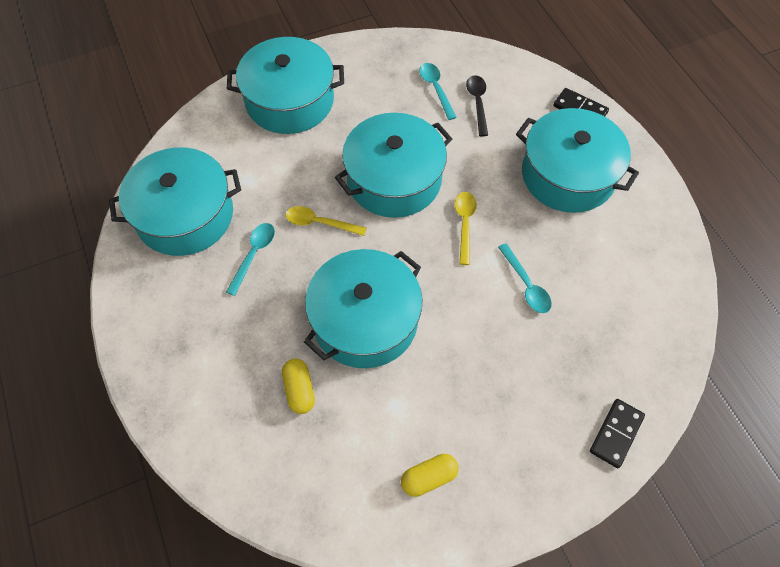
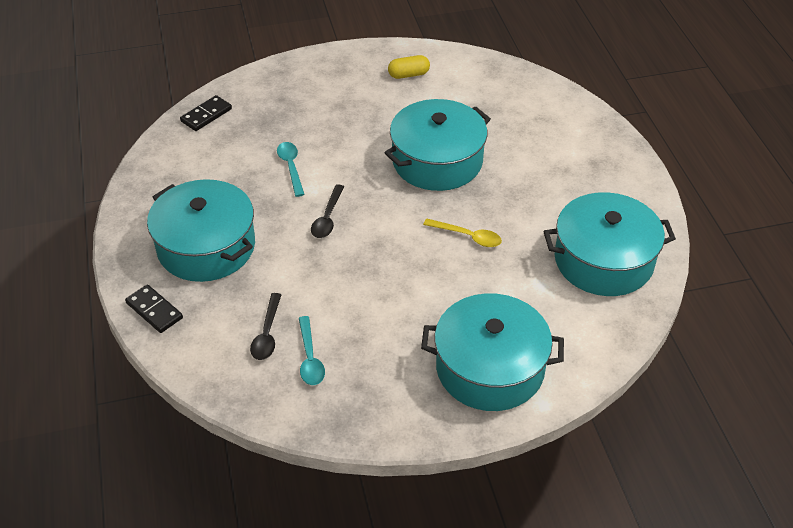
camera: 170 degrees left, 15 degrees down
(254, 255) = (533, 219): turquoise spoon -> none
(299, 390) = (496, 127): yellow capsule -> none
(394, 179) = (385, 265): turquoise pot -> none
(464, 224) = (327, 218): yellow spoon -> black spoon
(616, 433) = (267, 79): black domino -> black domino (206, 115)

